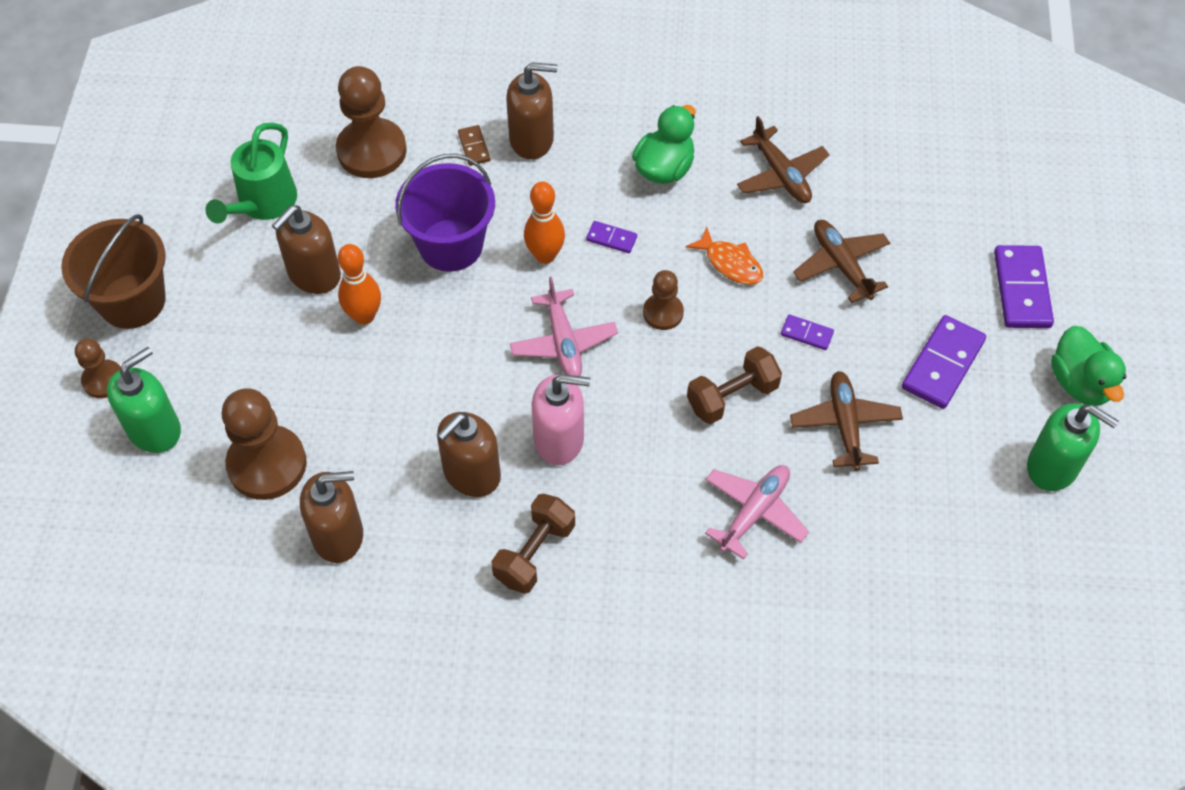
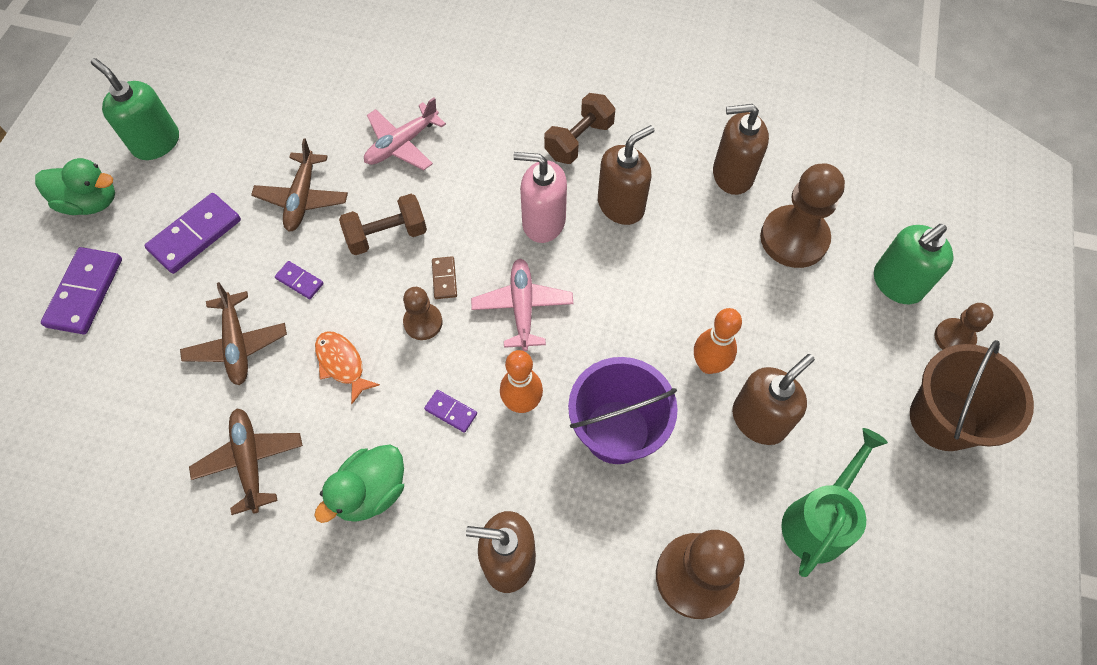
camera: 170 degrees left, 5 degrees up
(474, 147) = (577, 560): brown domino -> brown domino (444, 279)
(1080, 383) = (91, 202): green duck -> green duck turned 105 degrees clockwise

